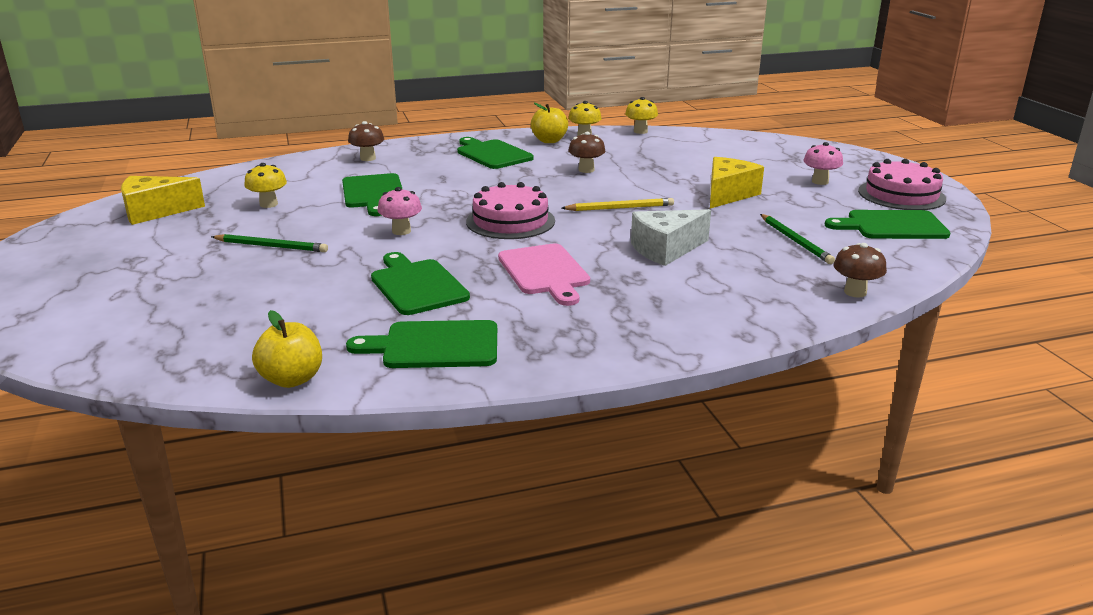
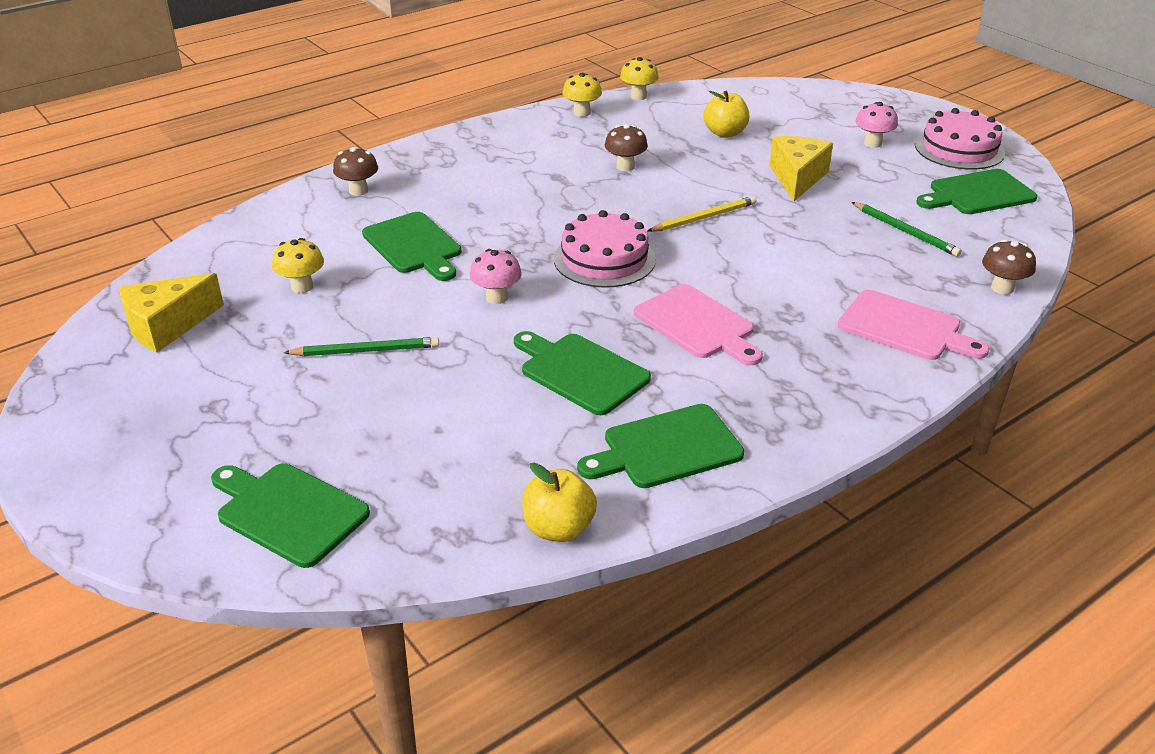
camera: 20 degrees left, 10 degrees up
(492, 154) = (501, 159): green cutting board -> green cutting board (288, 512)
(549, 141) = (549, 127): yellow apple -> yellow apple (725, 133)
(665, 249) = (792, 268): white cheese -> none
(731, 304) = (905, 328): none -> pink cutting board

